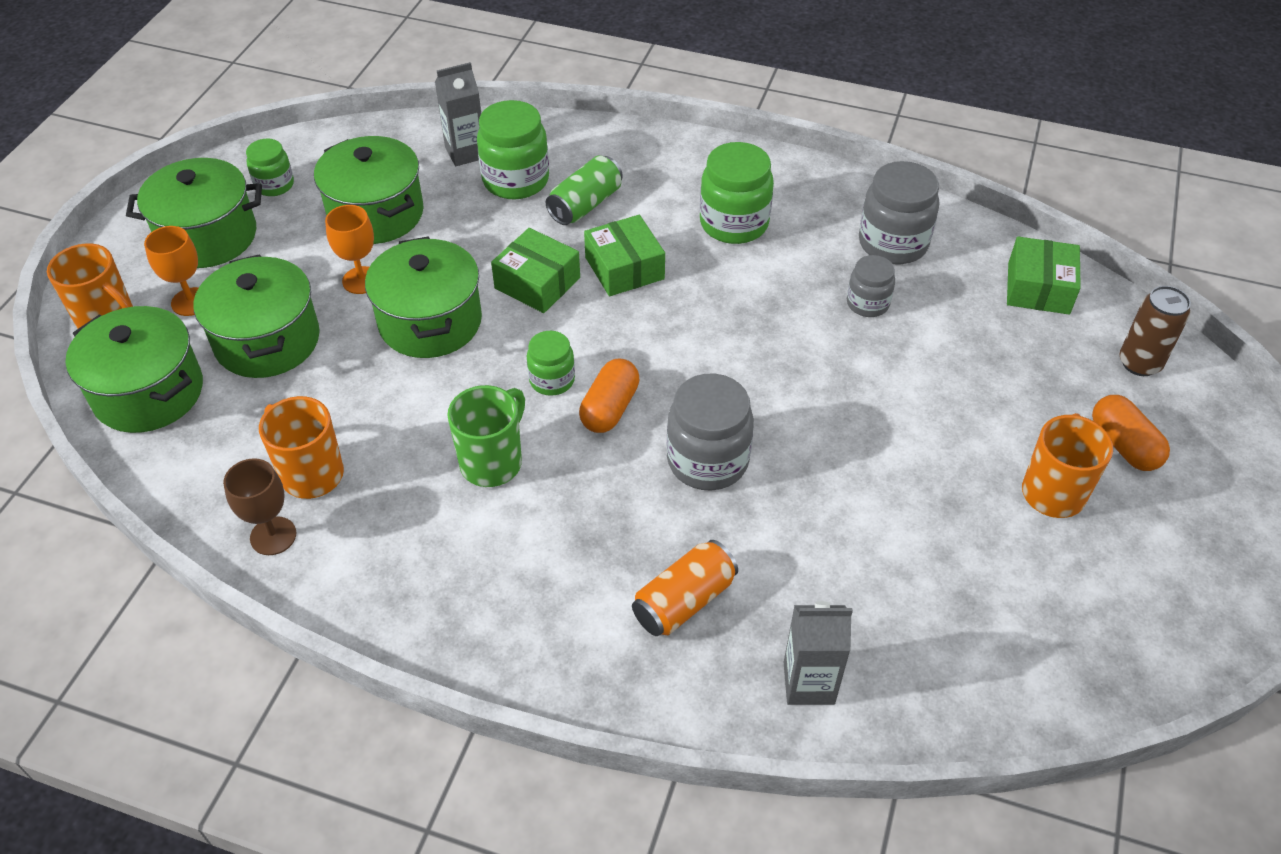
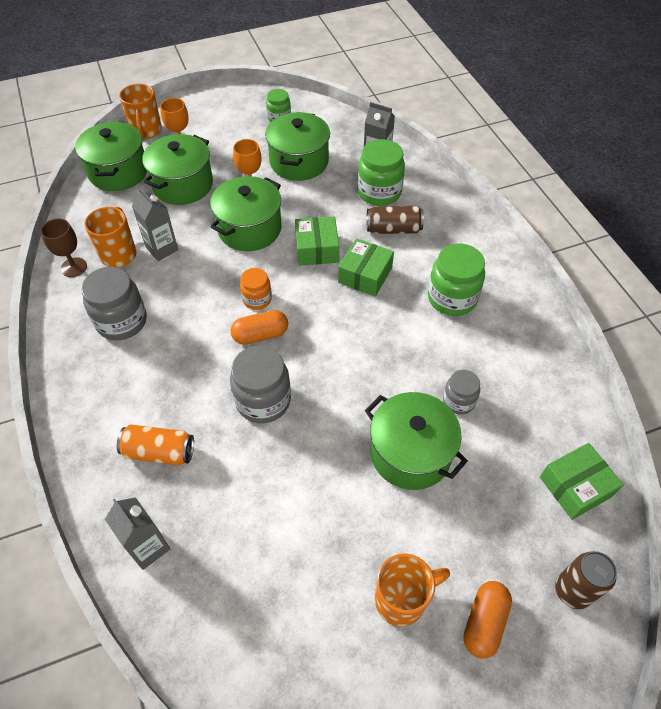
camera: 50 degrees right, 5 degrees up
(208, 237) = (225, 122): green pot -> green pot (410, 453)
(357, 424) = (162, 249): none -> grey carton
(492, 462) = (183, 313): green mug -> none
(552, 380) = (257, 299): green jar -> orange jar
(585, 204) = (393, 229): green can -> brown can
(893, 243) = (524, 382): grey jar -> grey jar (122, 321)

